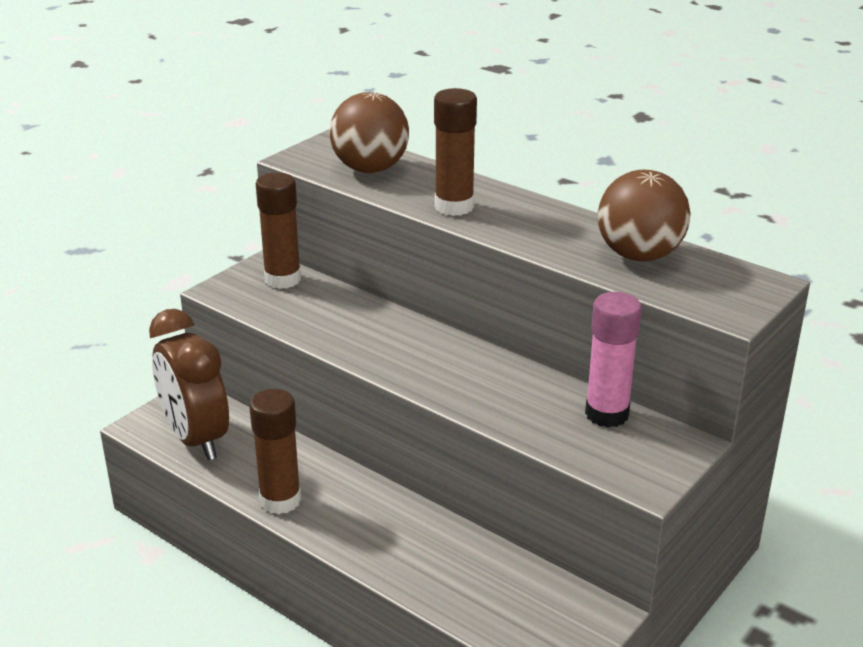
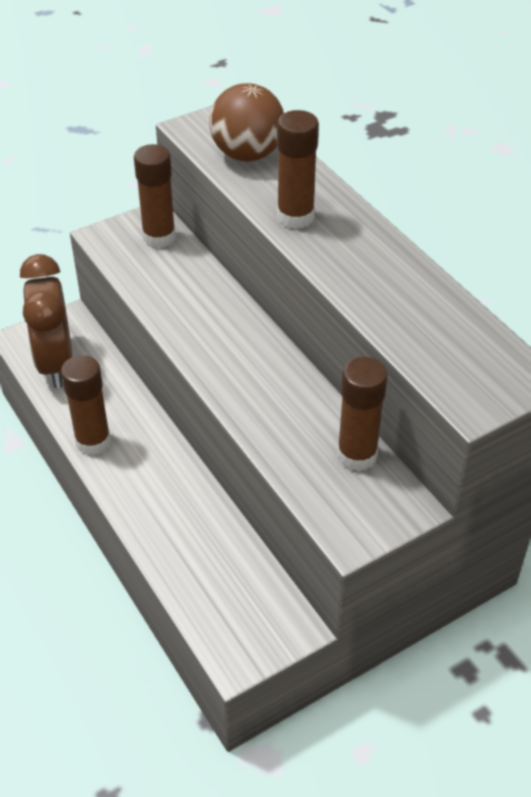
camera: 20 degrees right, 15 degrees up
(607, 414) = (357, 455): pink glue stick -> brown glue stick
(639, 255) = (429, 316): brown ball -> none

